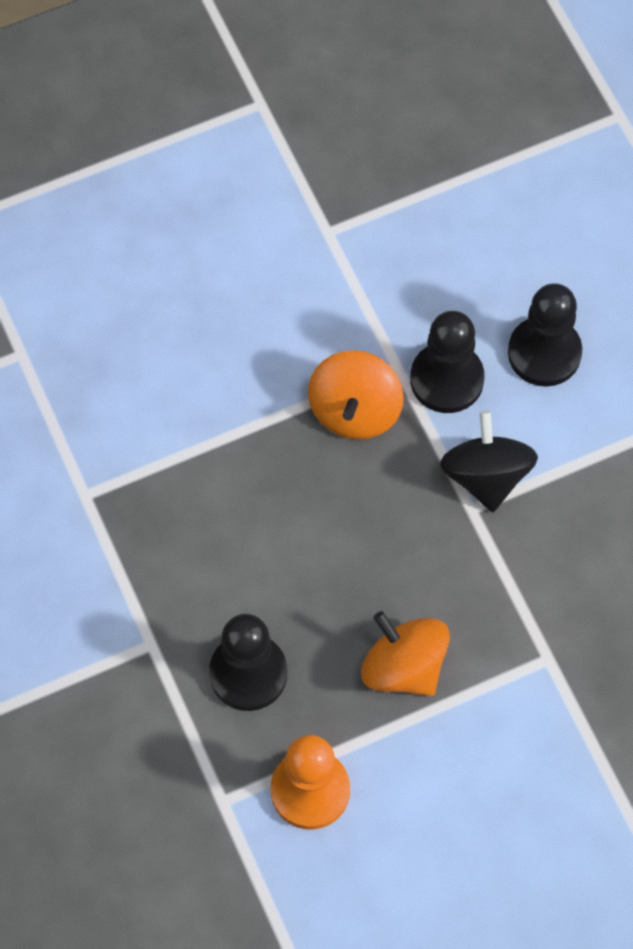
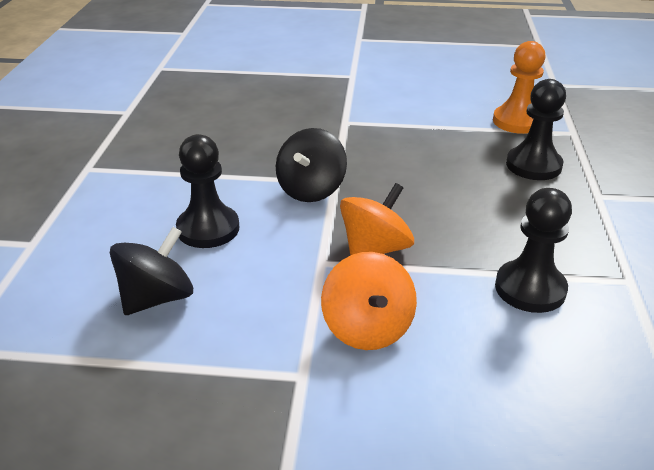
camera: 150 degrees left, 30 degrees down
(404, 667) = (431, 141): orange spinning top -> orange spinning top (367, 328)
(446, 379) = (291, 241): black pawn -> black pawn (530, 289)
(511, 243) = (157, 298): none -> black spinning top

